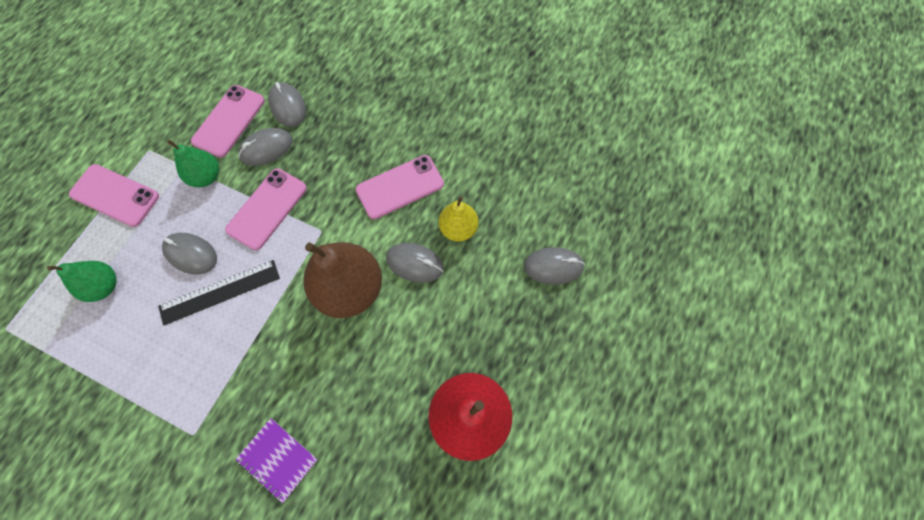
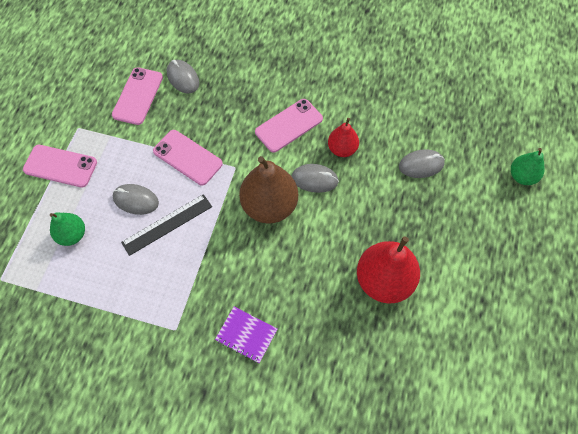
camera: 10 degrees left, 5 degrees down
(206, 177) = (131, 141): green pear -> green pear (522, 176)
(266, 148) = (174, 112): grey mouse -> none
(267, 209) = (187, 157): pink phone -> pink phone turned 75 degrees counterclockwise
(458, 229) = (342, 149): yellow pear -> red pear

